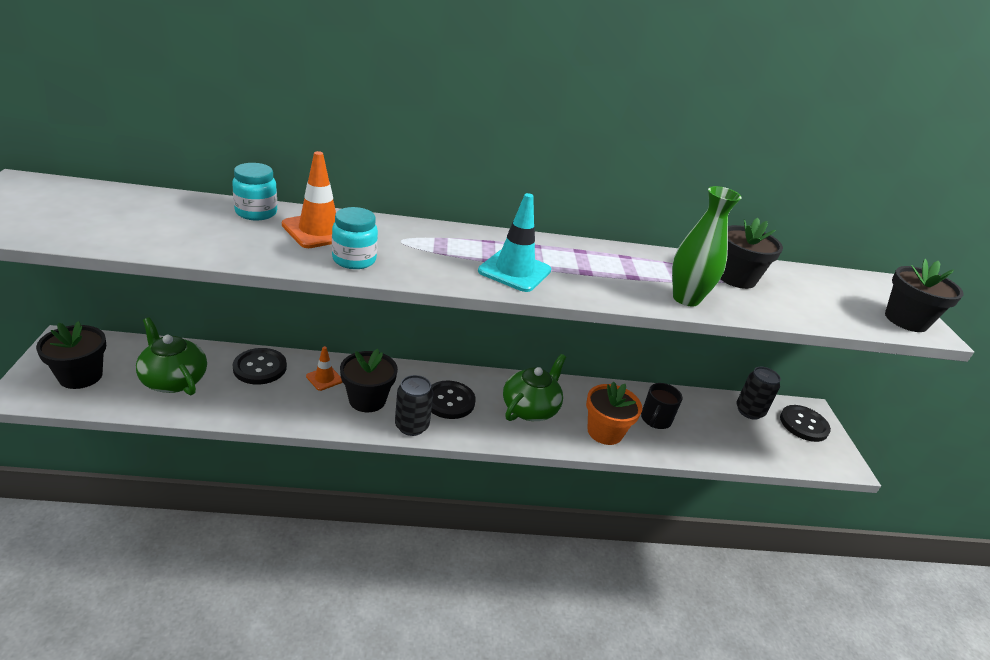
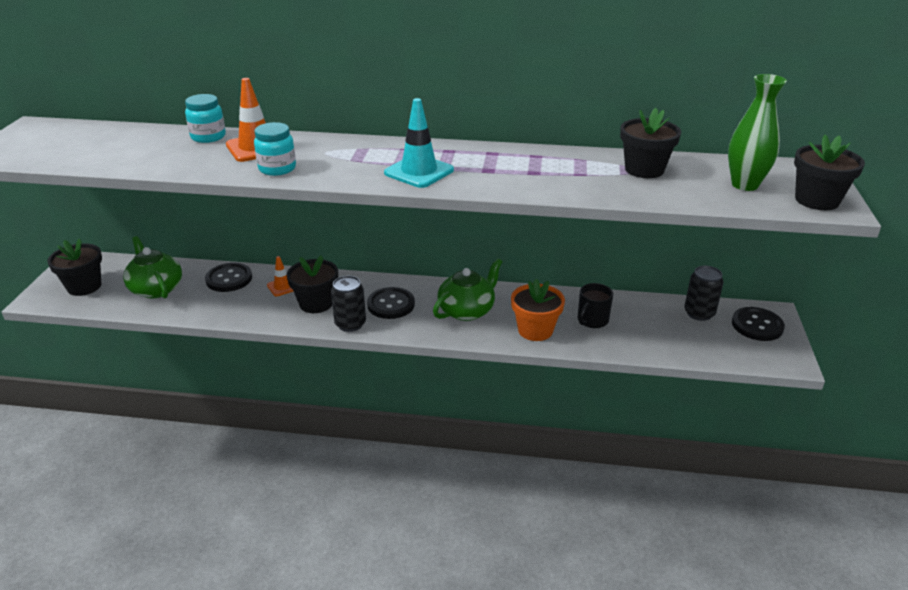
camera: 15 degrees right, 0 degrees up
(686, 299) = (578, 188): green vase -> green vase (745, 185)

